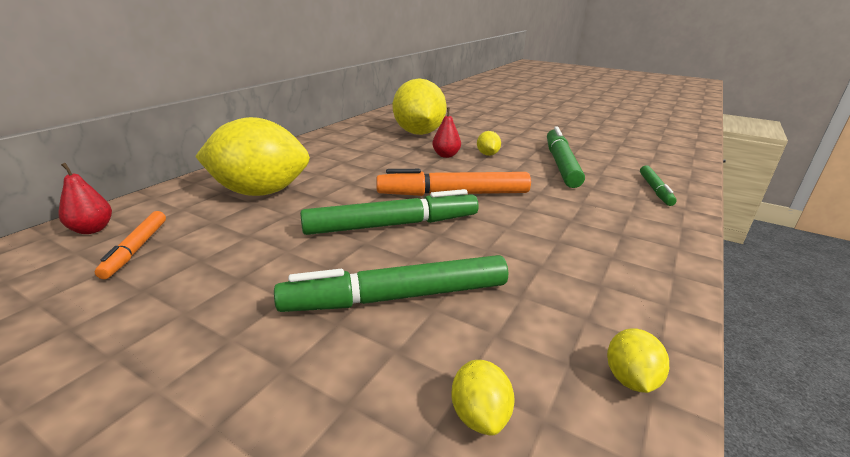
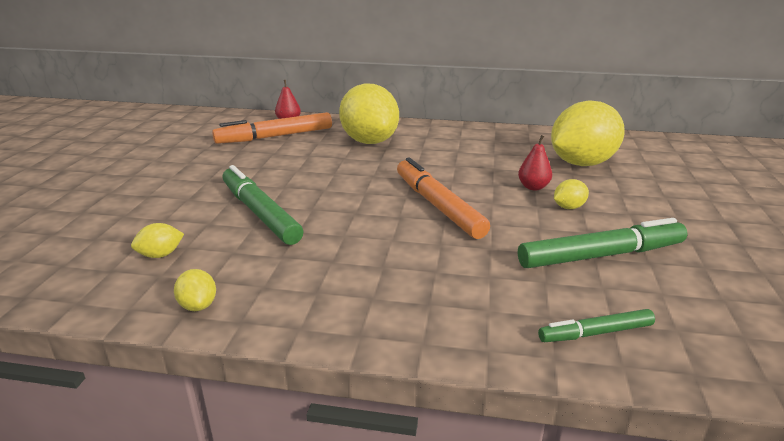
camera: 70 degrees right, 0 degrees up
(136, 249) = (275, 136): orange marker -> orange marker, size x1.79
(392, 225) = (356, 193): green marker -> none
(630, 379) = (198, 305): yellow lemon -> yellow lemon turned 75 degrees clockwise

